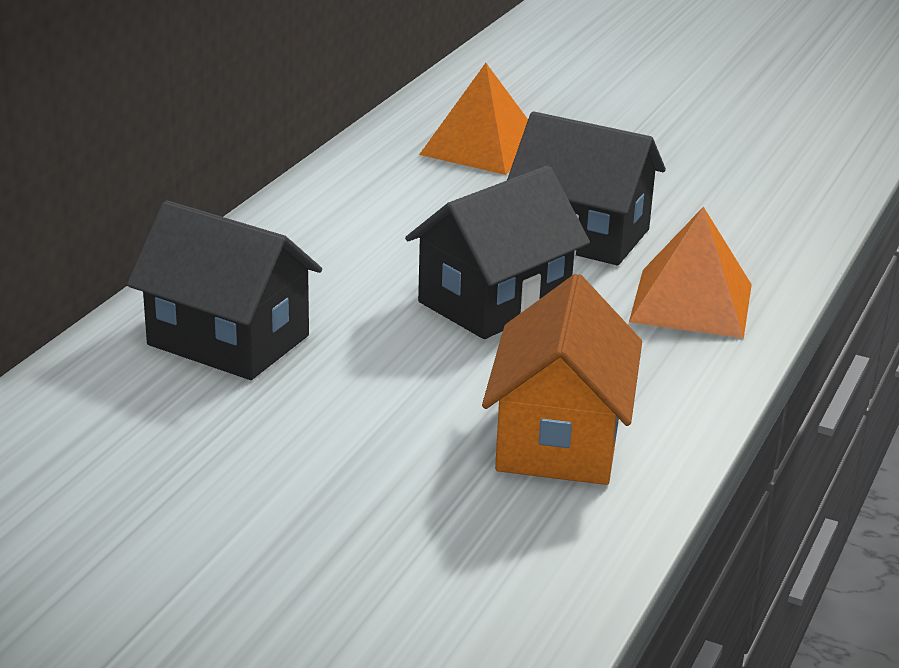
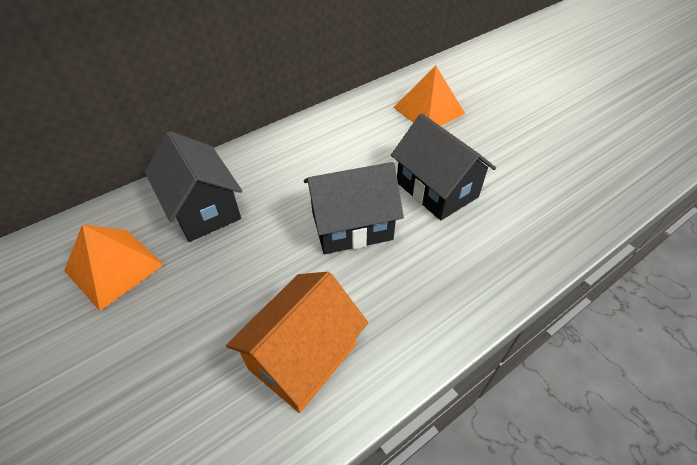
camera: 30 degrees right, 20 degrees up
(691, 303) = (463, 266): orange pyramid -> orange pyramid (114, 267)

